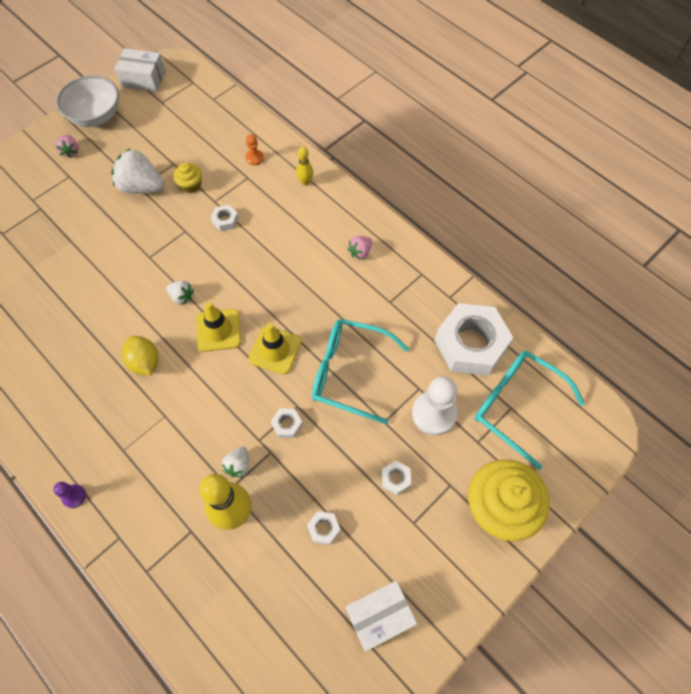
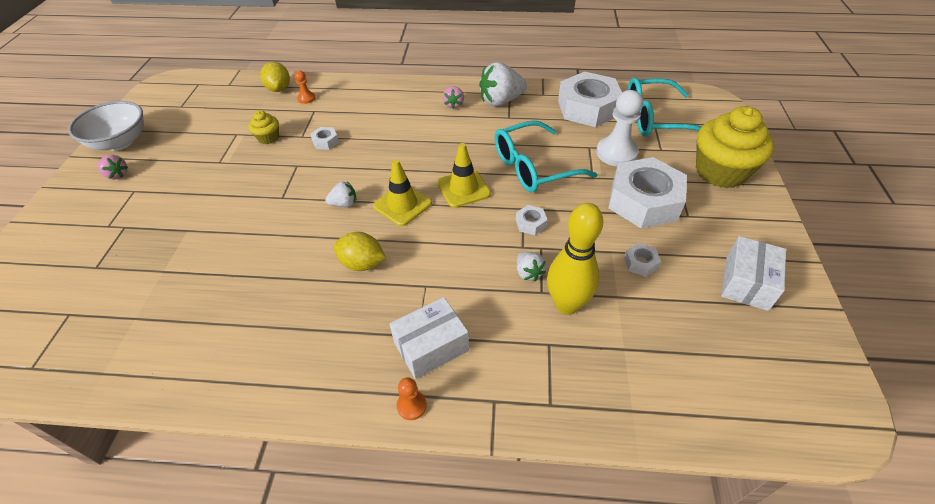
camera: 40 degrees left, 15 degrees down
(74, 496) = (411, 405): purple pawn -> orange pawn
(141, 187) = (221, 161): white strawberry -> white strawberry (501, 101)
(143, 79) = (146, 101): white box -> white box (431, 346)
(244, 131) = (279, 89): none -> yellow lemon
(305, 182) = (364, 91): yellow bowling pin -> none
(395, 479) = (643, 201): white nut -> white nut, size x2.48

